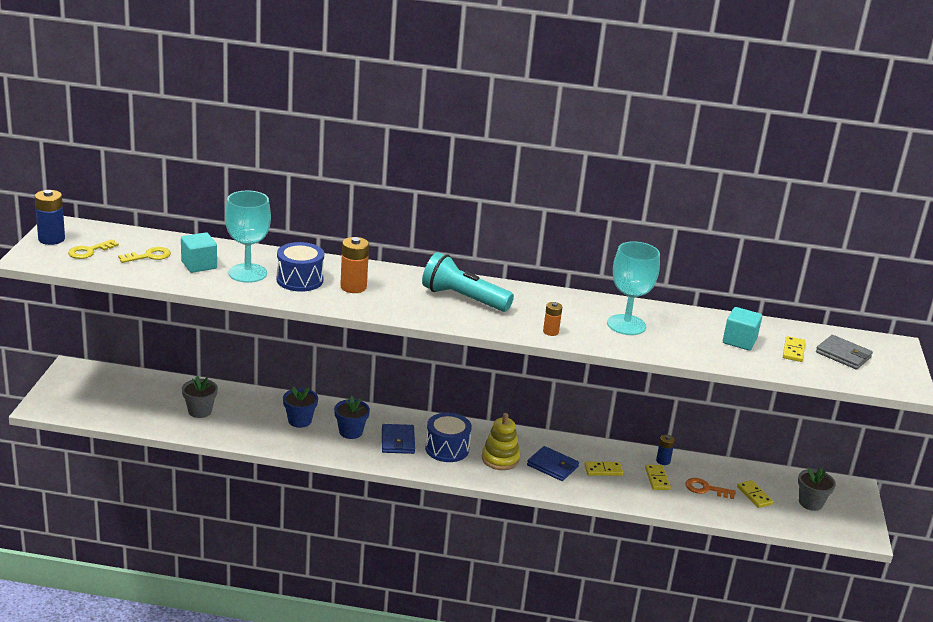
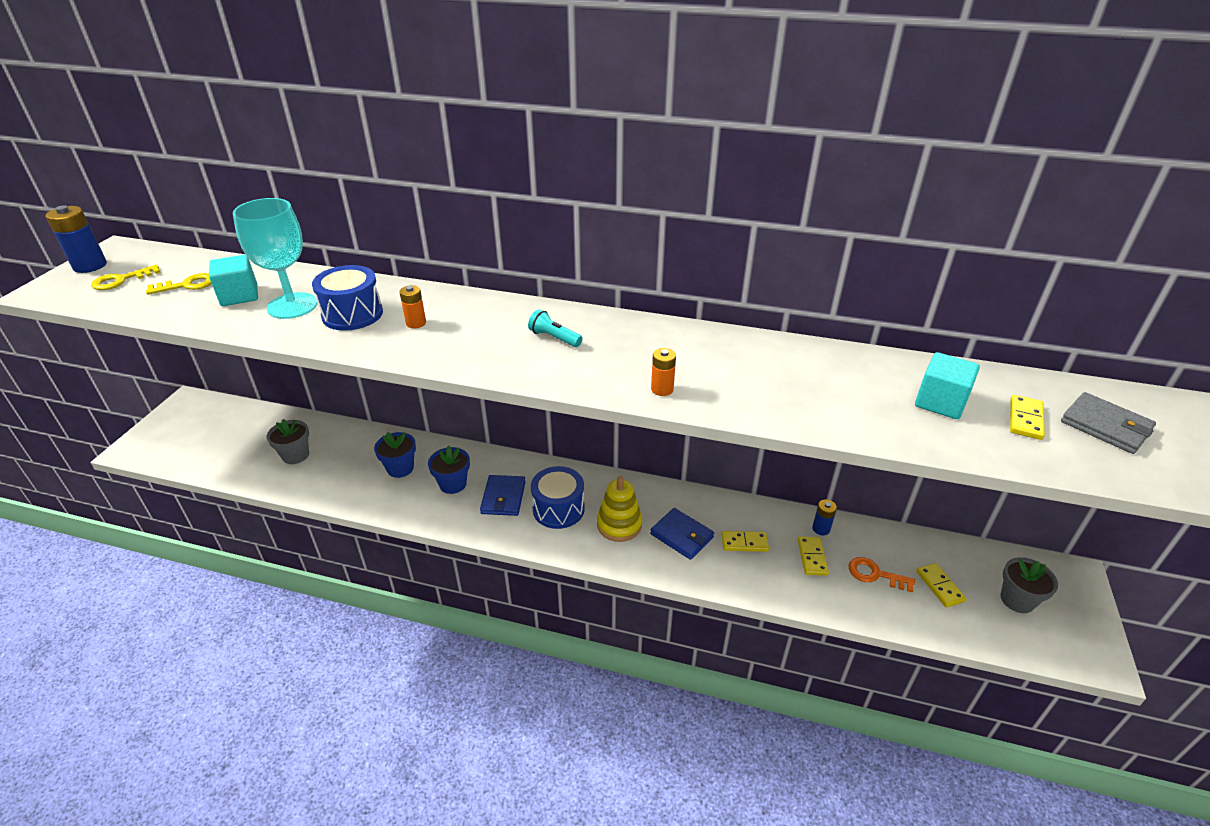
camera: 10 degrees right, 10 degrees up
(353, 287) = (416, 323): orange battery -> orange battery, size x0.59
(463, 298) = (554, 338): turquoise flashlight -> turquoise flashlight, size x0.46
(626, 325) = (773, 376): turquoise goblet -> none

